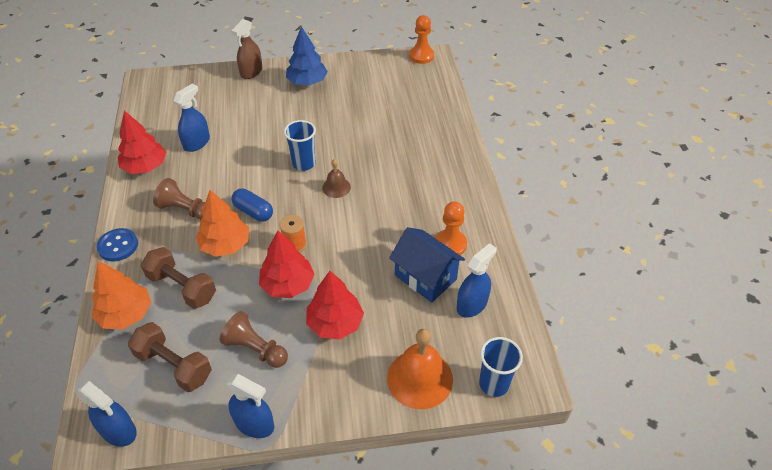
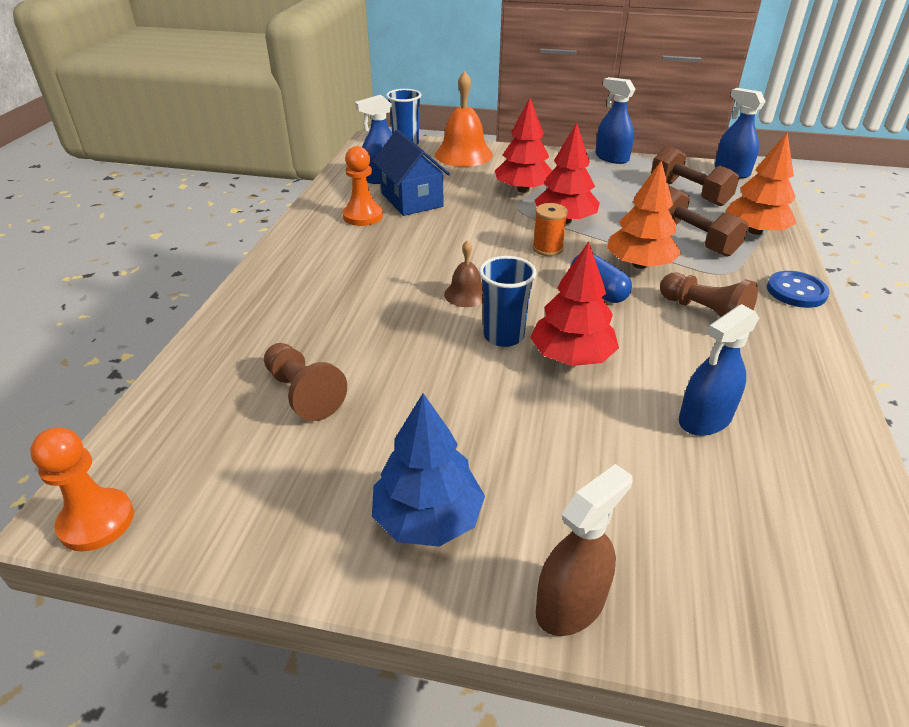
camera: 160 degrees left, 10 degrees down
(145, 167) = (800, 395): red tree -> red tree (571, 357)
(255, 349) = (607, 189): brown pawn -> brown pawn (303, 393)

